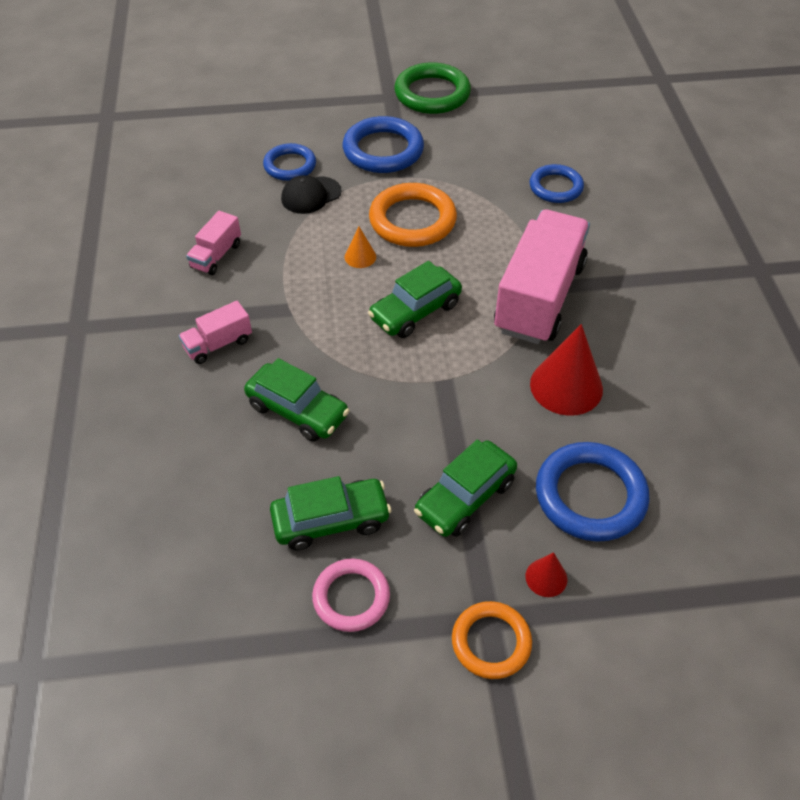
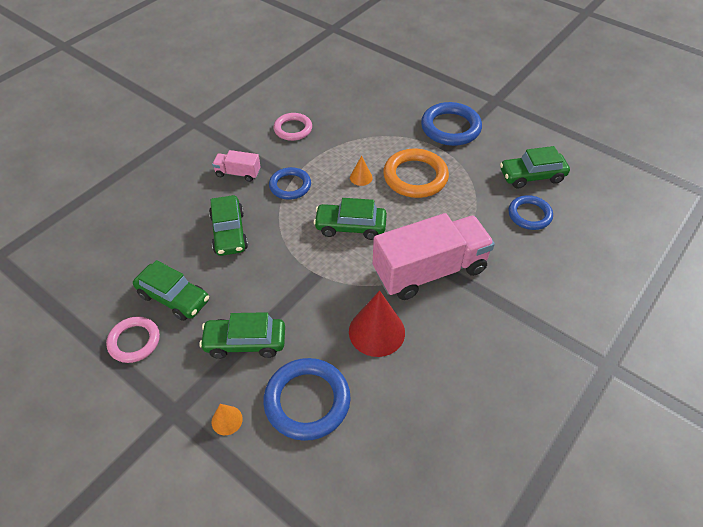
camera: 45 degrees right, 0 degrees up
(216, 256) = (293, 129): pink truck -> pink ring
(290, 166) = (388, 105): blue ring -> blue ring (290, 186)
(311, 195) = (378, 128): black cap -> none
(432, 94) = (524, 112): green ring -> none
(491, 642) = (160, 424): orange ring -> none
(514, 150) = (531, 176): none -> green car
(546, 577) = (227, 420): red cone -> orange cone

